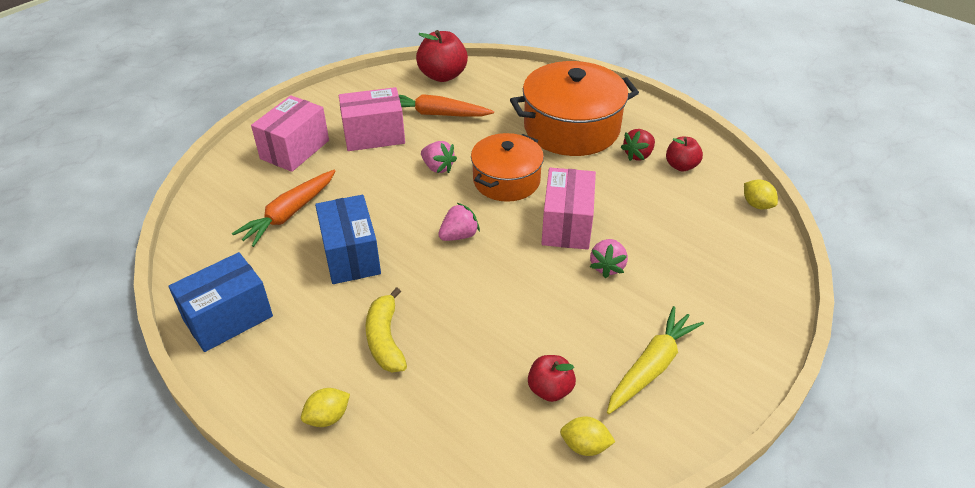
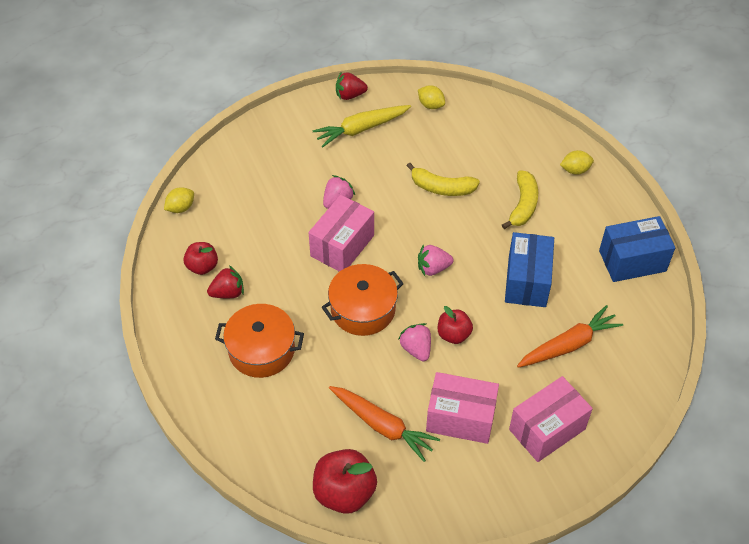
camera: 155 degrees left, 10 degrees up
(497, 325) = (442, 188): none -> yellow banana
(550, 389) = (432, 138): red apple -> red apple (453, 334)
(571, 128) = (261, 350): orange pot -> orange pot, size x0.65
(708, 415) = (350, 95): none -> red strawberry
(756, 205) = (181, 208): yellow lemon -> yellow lemon turned 60 degrees clockwise

